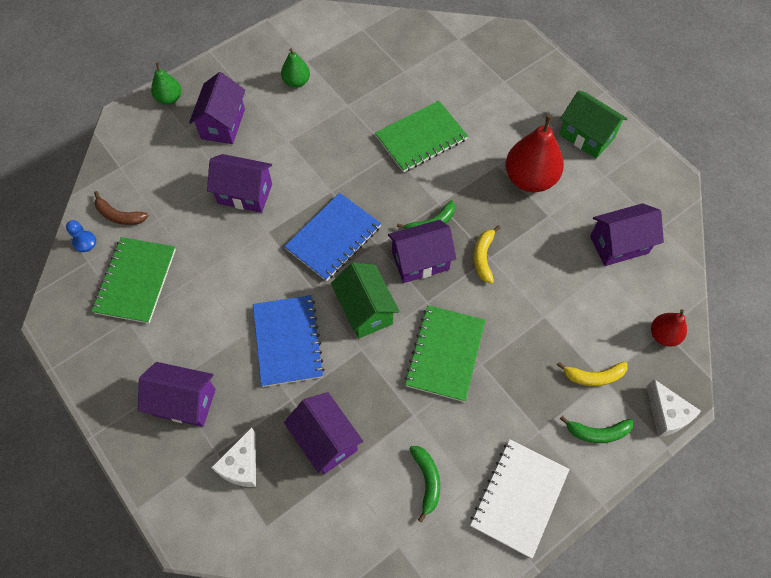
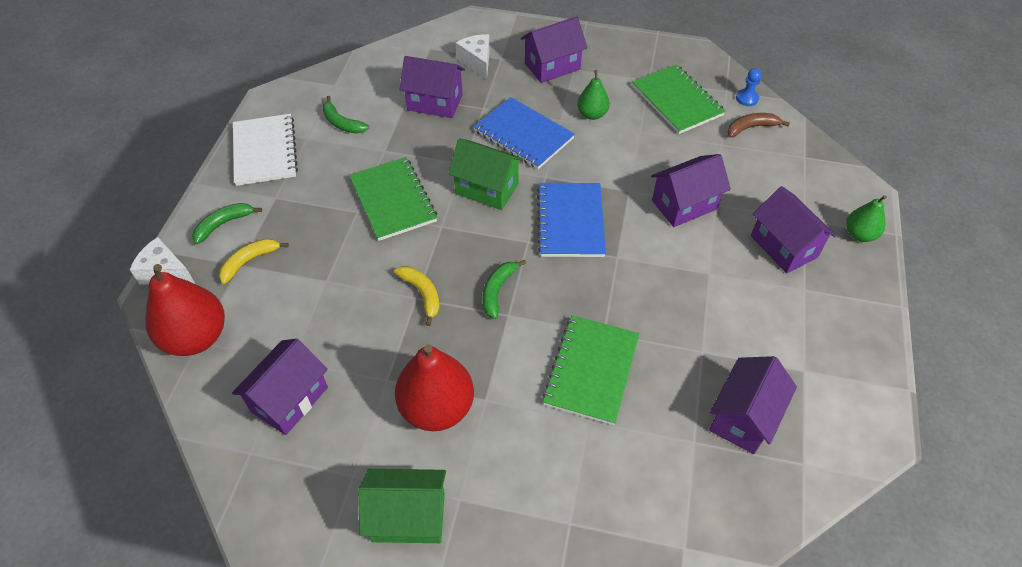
camera: 140 degrees right, 10 degrees down
(296, 82) = (781, 338): green pear -> green pear (592, 114)
(420, 261) = (477, 253): purple house -> purple house (743, 417)
(663, 335) = (196, 337): red pear -> red pear, size x1.82

